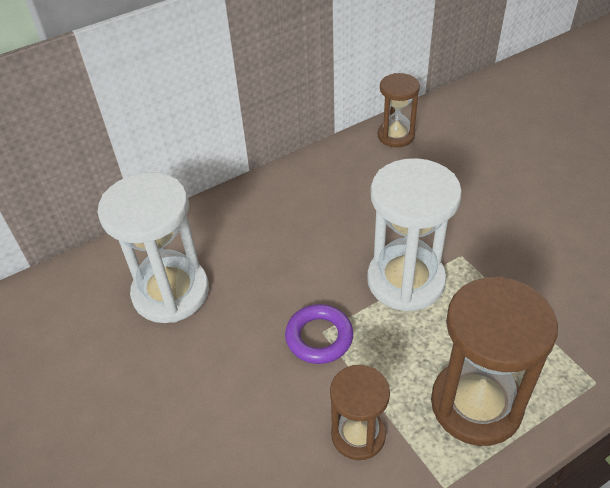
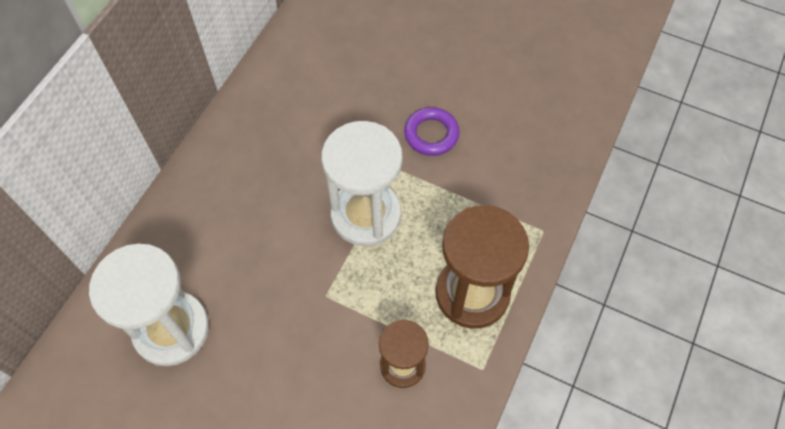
camera: 35 degrees left, 15 degrees up
(319, 337) = (326, 302): purple ring -> purple ring (431, 134)
(396, 136) = (277, 70): brown hourglass -> none

